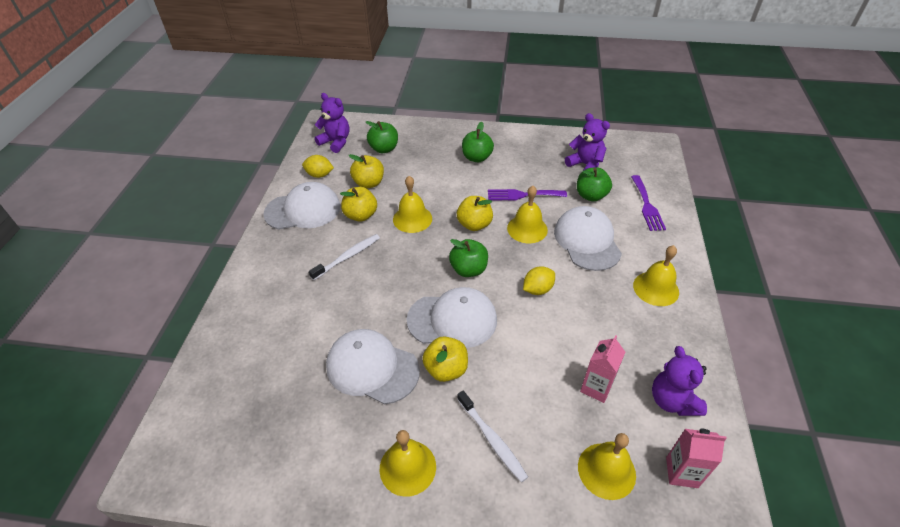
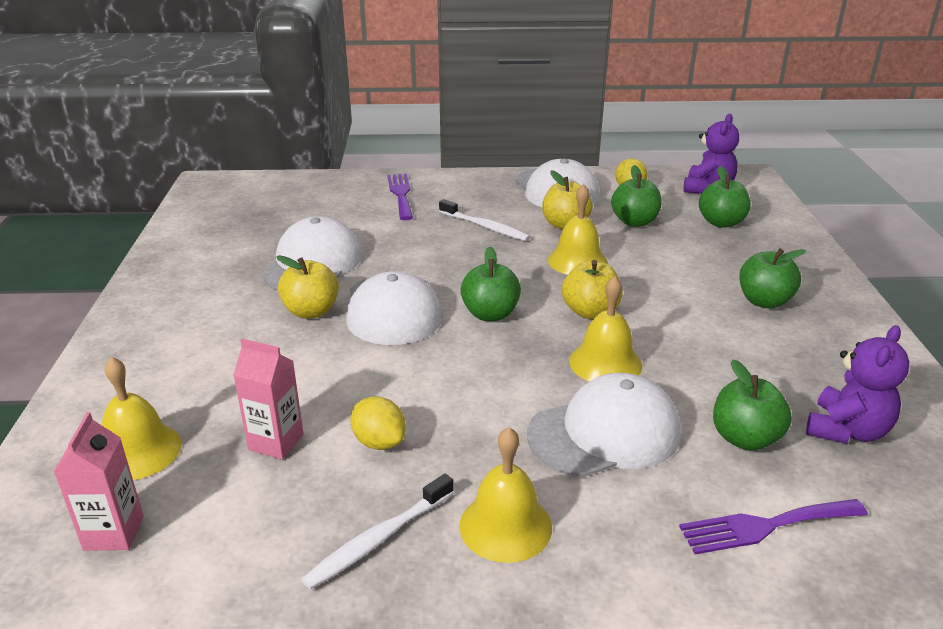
camera: 80 degrees right, 15 degrees down
(369, 183) = (634, 222): yellow apple -> green apple
(407, 467) = (181, 300): yellow bell -> none
(492, 439) = (205, 352): white toothbrush -> white toothbrush (379, 539)
(522, 195) = (693, 354): purple fork -> purple fork (401, 194)
(537, 289) = (466, 379): yellow lemon -> yellow lemon (379, 442)
(672, 400) = (244, 531): purple teddy bear -> none

